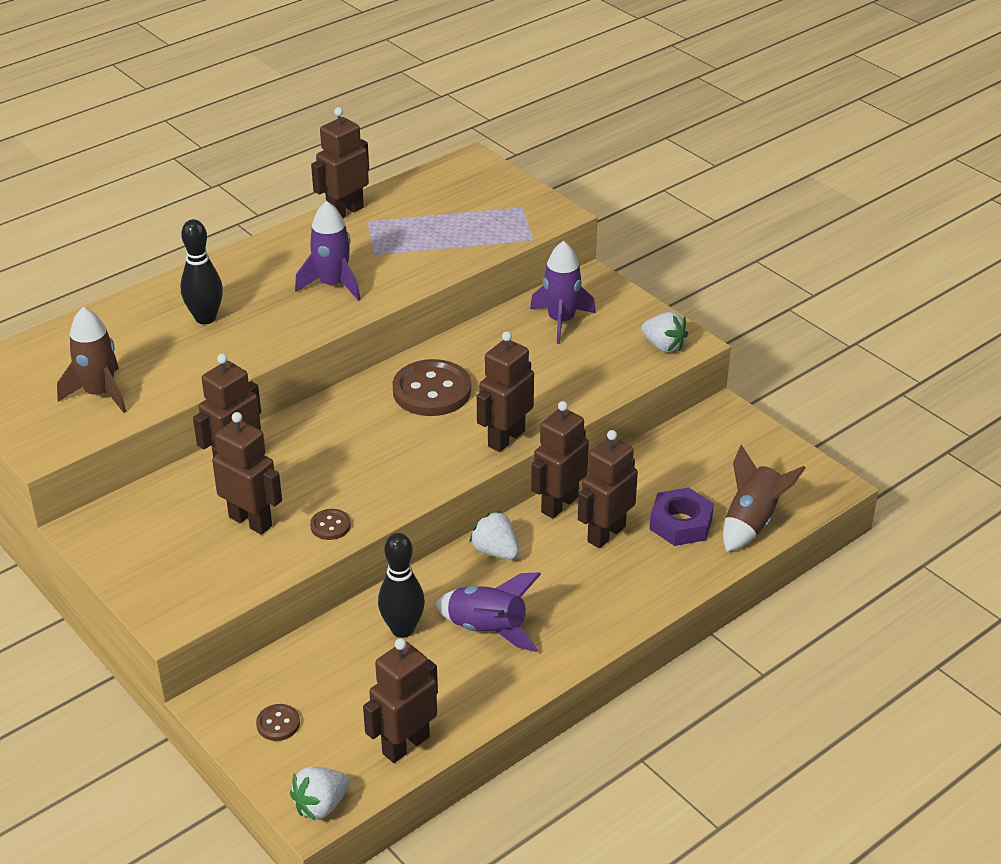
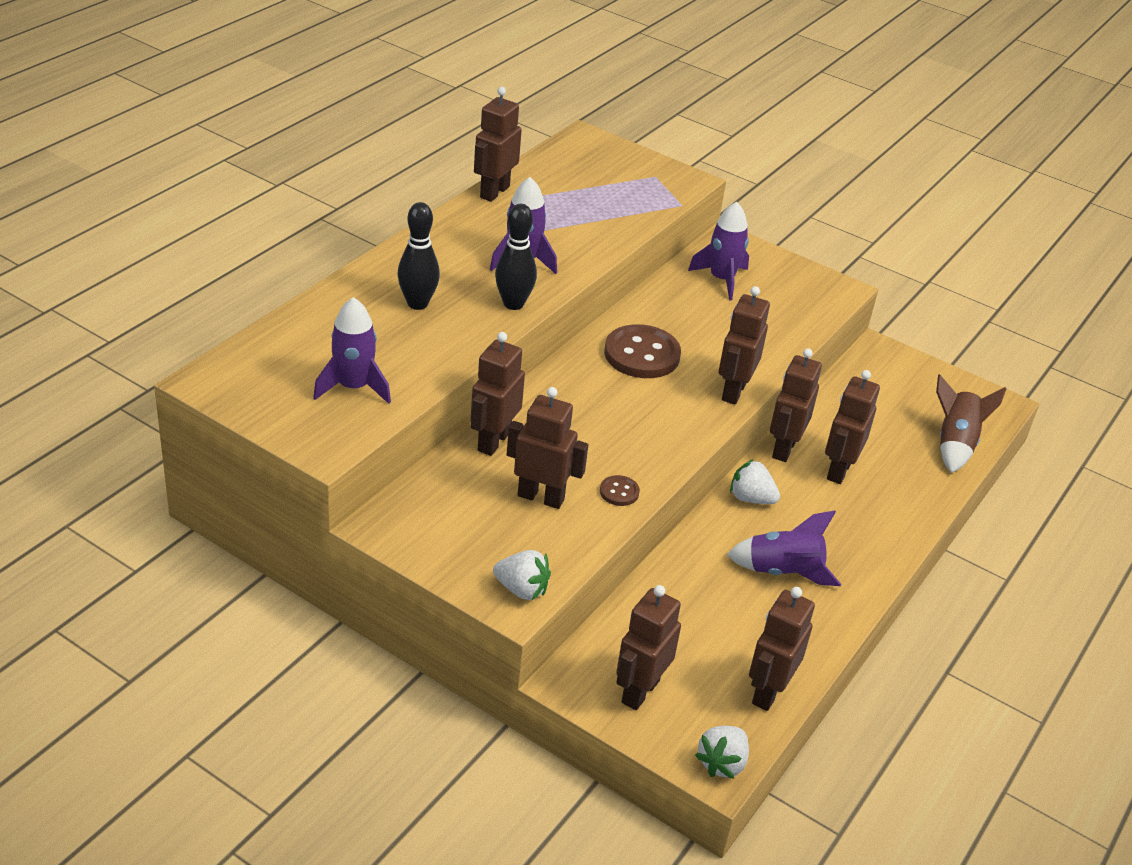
camera: 20 degrees left, 0 degrees up
(100, 393) = (354, 387): brown rocket -> purple rocket
(278, 724) = (640, 691): brown button -> brown robot
(402, 629) = (706, 583): black bowling pin -> black bowling pin (513, 304)
(663, 346) = (823, 294): white strawberry -> white strawberry (522, 589)
(681, 523) = (897, 453): purple nut -> none

